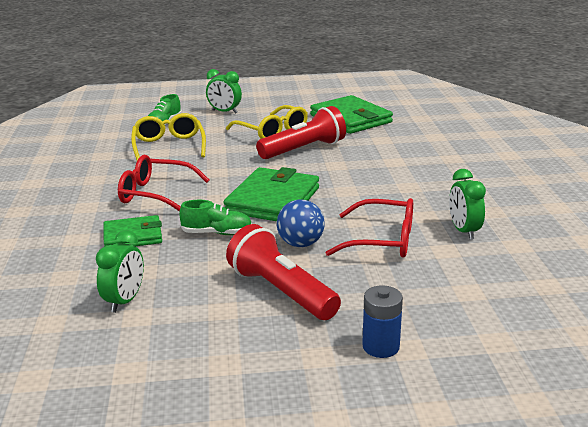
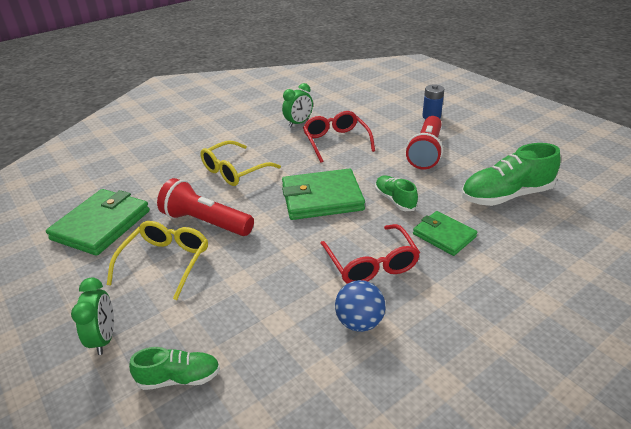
camera: 120 degrees left, 10 degrees up
(125, 301) = (506, 196): green clock -> green shoe
(169, 146) = (256, 323): yellow glasses -> yellow glasses (234, 171)
(300, 244) = (370, 164): blue ball -> blue ball (359, 322)

